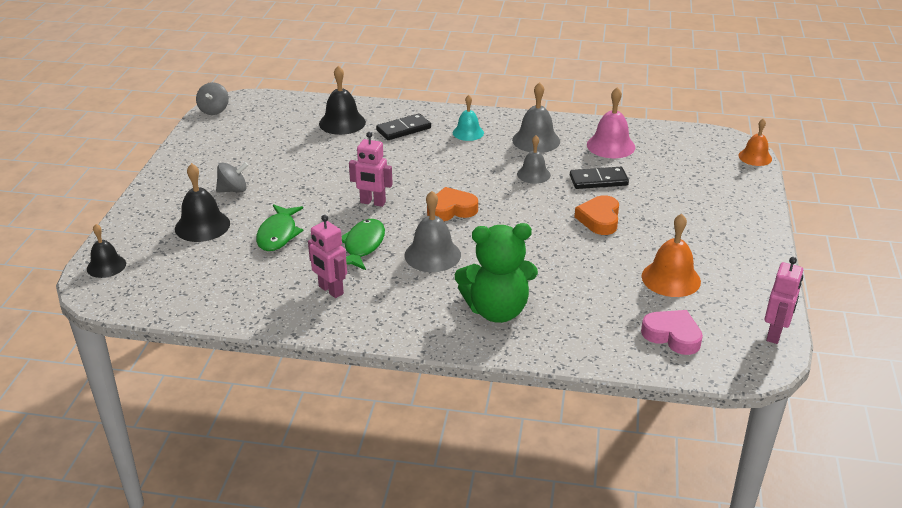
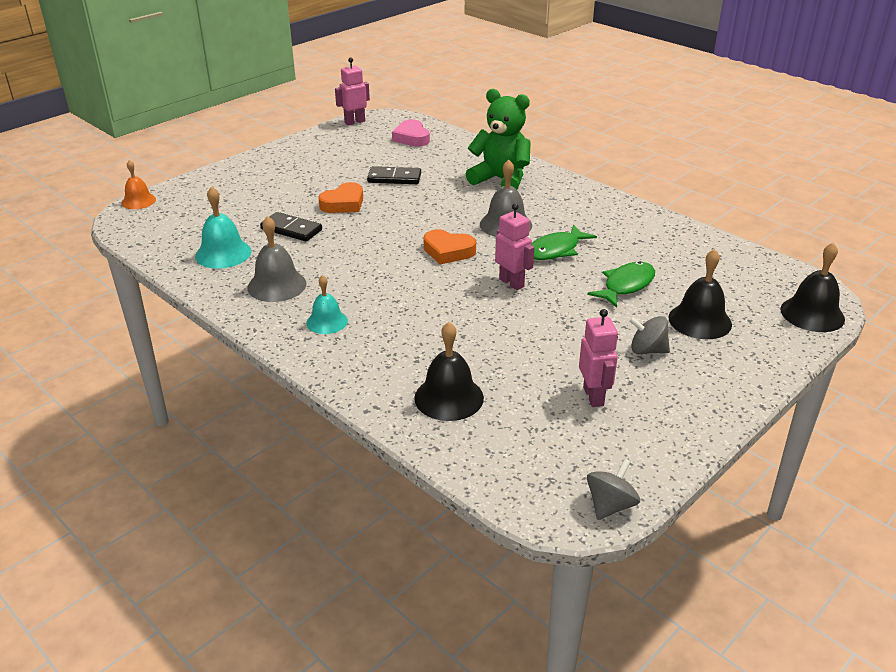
camera: 145 degrees left, 0 degrees up
(106, 266) = (812, 314): black bell -> black bell, size x1.50
(330, 290) = (611, 228): pink robot -> pink robot (593, 396)
(403, 129) = (388, 355): black domino -> black domino (394, 178)
(533, 174) = (334, 254): grey bell -> none
(610, 145) = (223, 253): pink bell -> turquoise bell
(671, 278) = (361, 159): orange bell -> none

